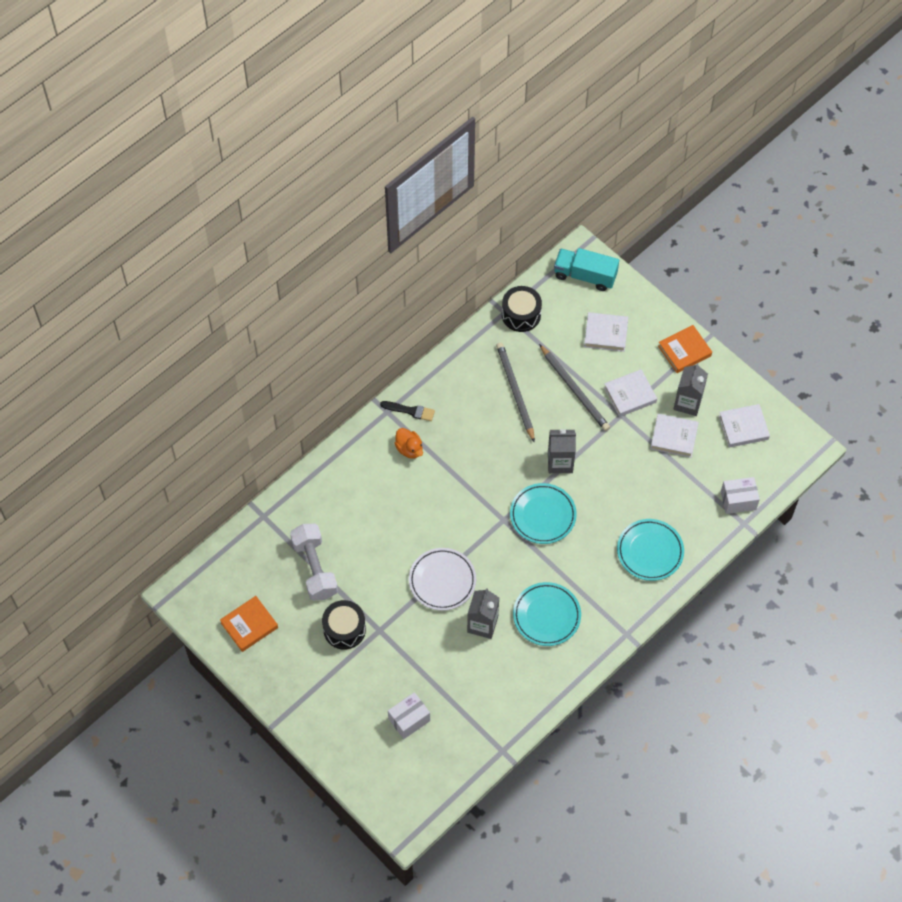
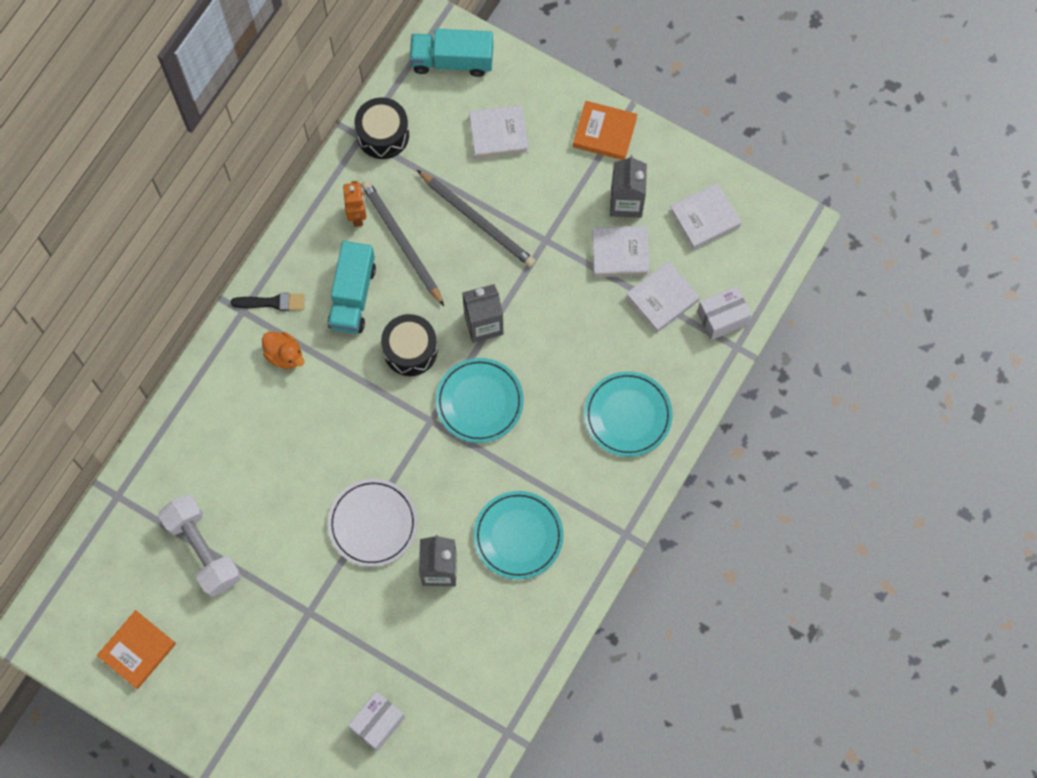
camera: 15 degrees left, 10 degrees up
(344, 629) = (263, 623): black drum -> black drum (410, 350)
(469, 420) = (352, 296): none -> turquoise truck
(488, 366) = (358, 216): none -> orange robot
(630, 395) = (550, 210): white book -> white book (662, 298)
(684, 351) = (604, 133): orange book -> orange book turned 60 degrees clockwise

